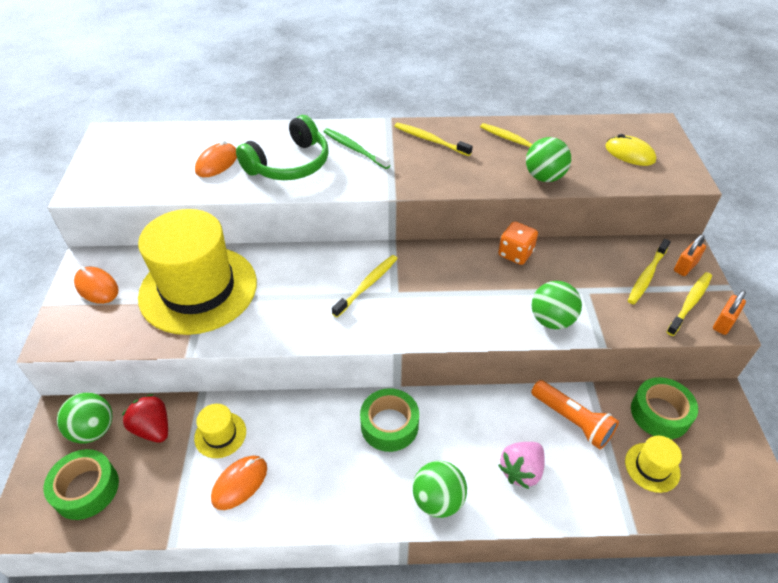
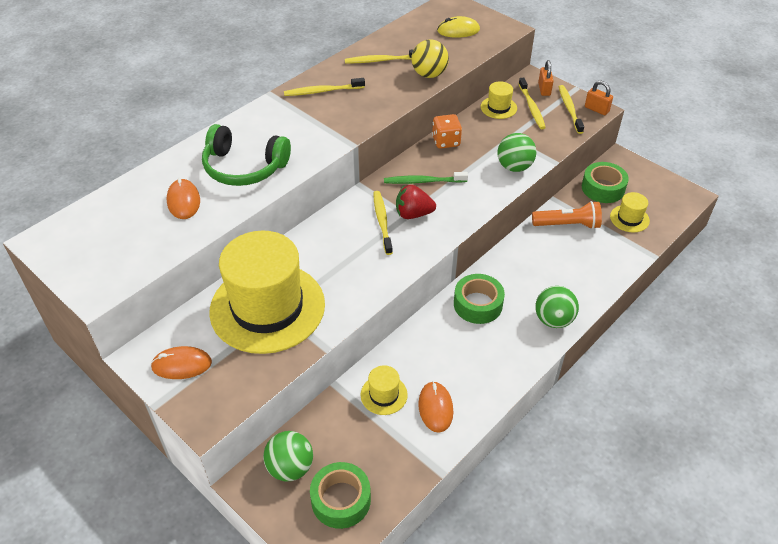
camera: 45 degrees left, 0 degrees up
(153, 428) = (332, 430): red strawberry -> red strawberry (413, 214)
(289, 164) = (244, 167): green headphones -> green headphones turned 105 degrees clockwise
(354, 149) = (277, 128): green toothbrush -> green toothbrush (423, 181)
(521, 471) = (574, 270): pink strawberry -> none
(544, 177) = (429, 74): green ball -> yellow ball
(610, 255) = (498, 107): none -> yellow hat
(723, 323) = (596, 109): orange padlock -> orange padlock turned 45 degrees counterclockwise

